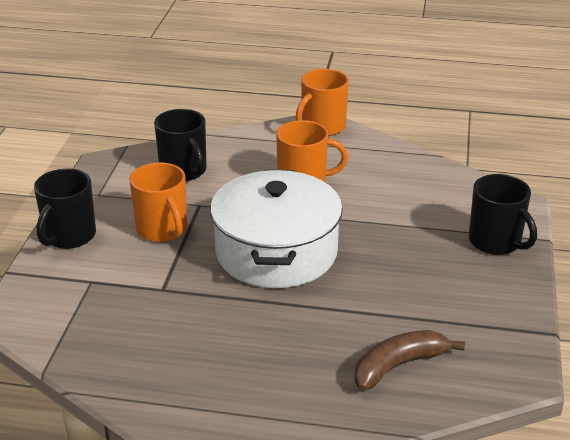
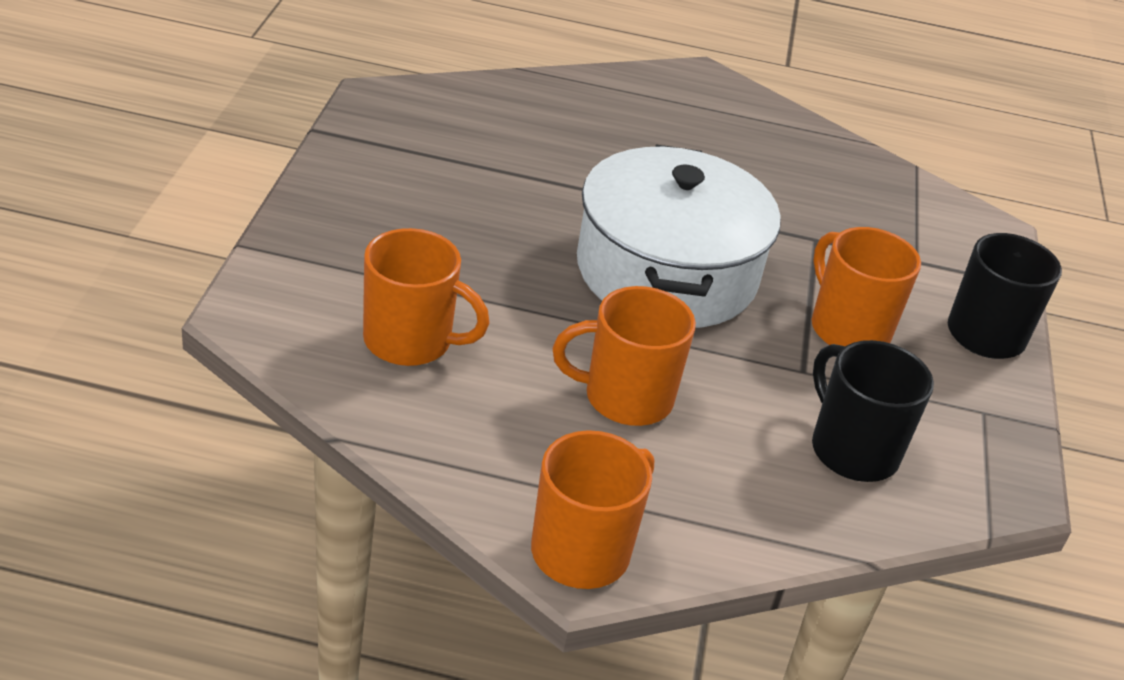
camera: 175 degrees right, 5 degrees up
(398, 366) = (517, 121): brown banana -> none
(425, 197) = (410, 341): none -> orange mug
(495, 242) = (326, 249): black mug -> none

